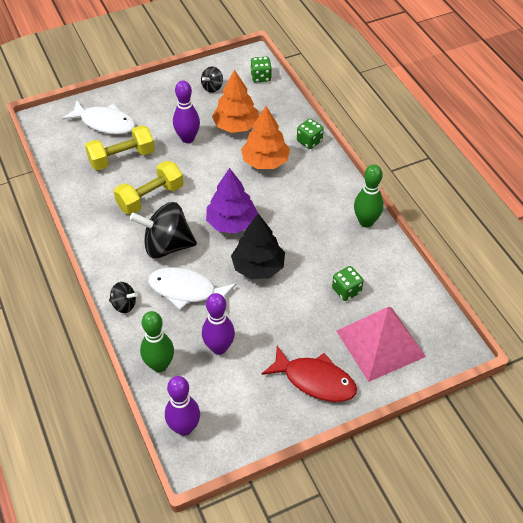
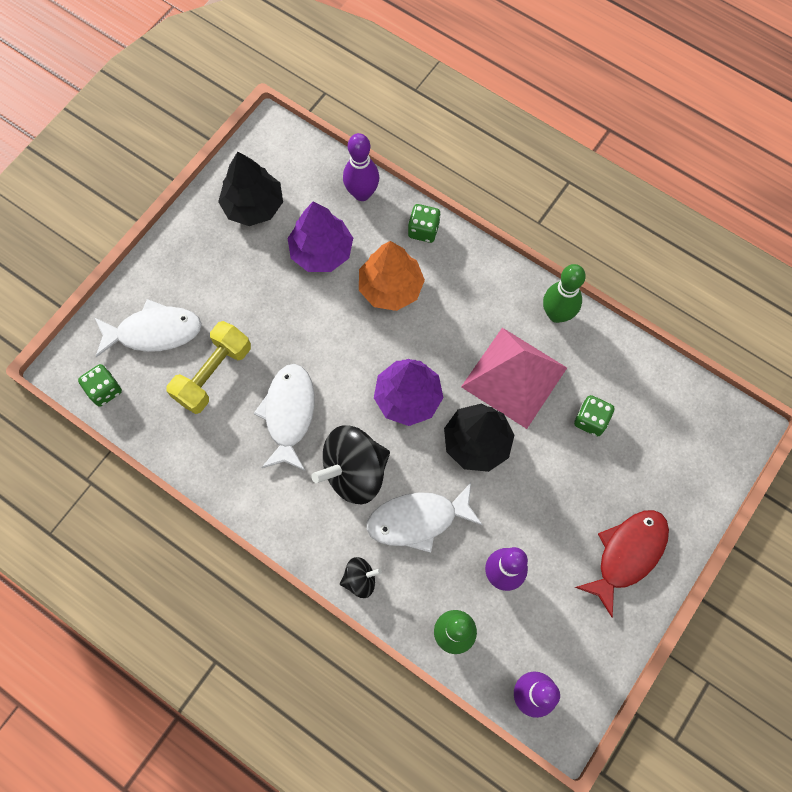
camera: 30 degrees left, 20 degrees up
(150, 197) = (289, 414): yellow dumbbell -> white fish
(187, 138) = (275, 301): purple bowling pin -> purple bowling pin (362, 193)
(212, 87) = (253, 205): black spinning top -> black tree
(236, 126) = (321, 251): orange tree -> purple tree
(261, 77) = (303, 159): green dice -> green dice (104, 390)
(315, 380) = (627, 554): red fish -> red fish turned 45 degrees counterclockwise
(380, 343) = (665, 468): pink pyramid -> pink pyramid (514, 377)

